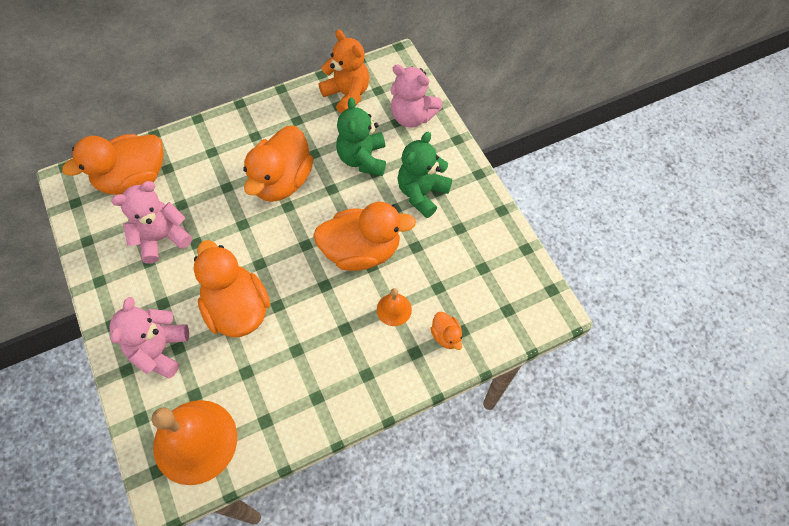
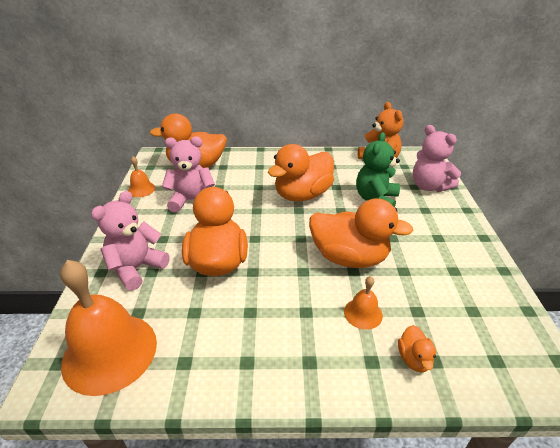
camera: 25 degrees right, 25 degrees down
(90, 243) = (141, 189): none -> orange bell
(422, 193) = (422, 235): green teddy bear -> none

